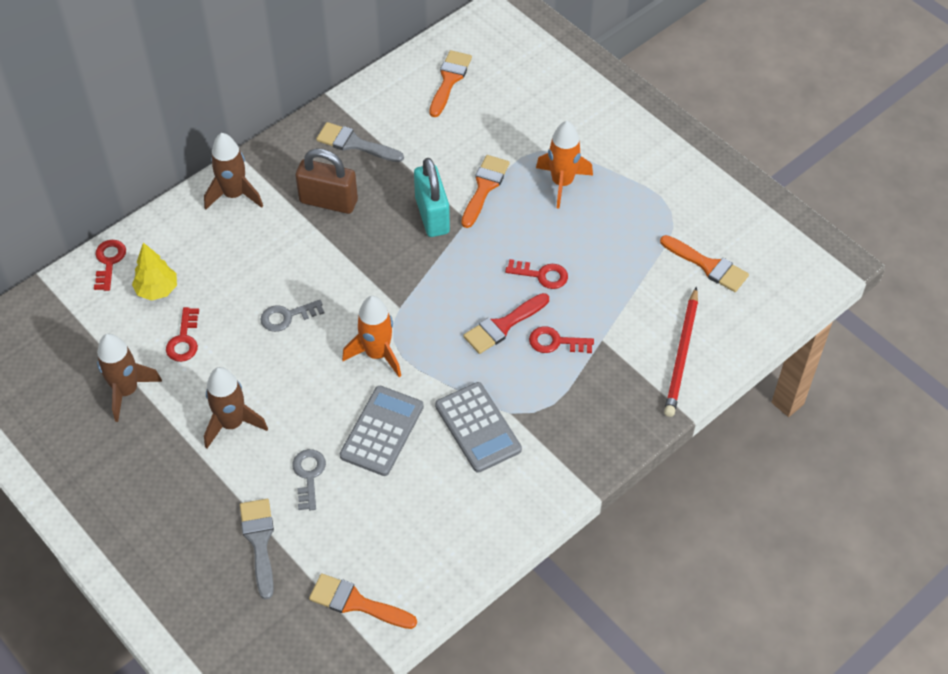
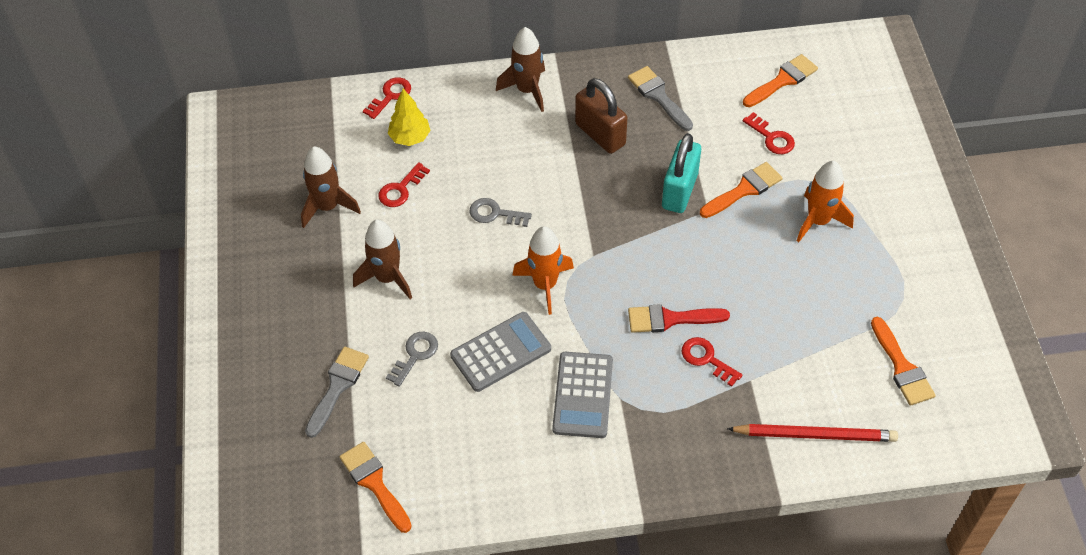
camera: 35 degrees right, 0 degrees up
(541, 275) = (738, 293): red key -> red key (771, 137)
(682, 355) = (815, 435): red pencil -> red pencil turned 135 degrees counterclockwise

